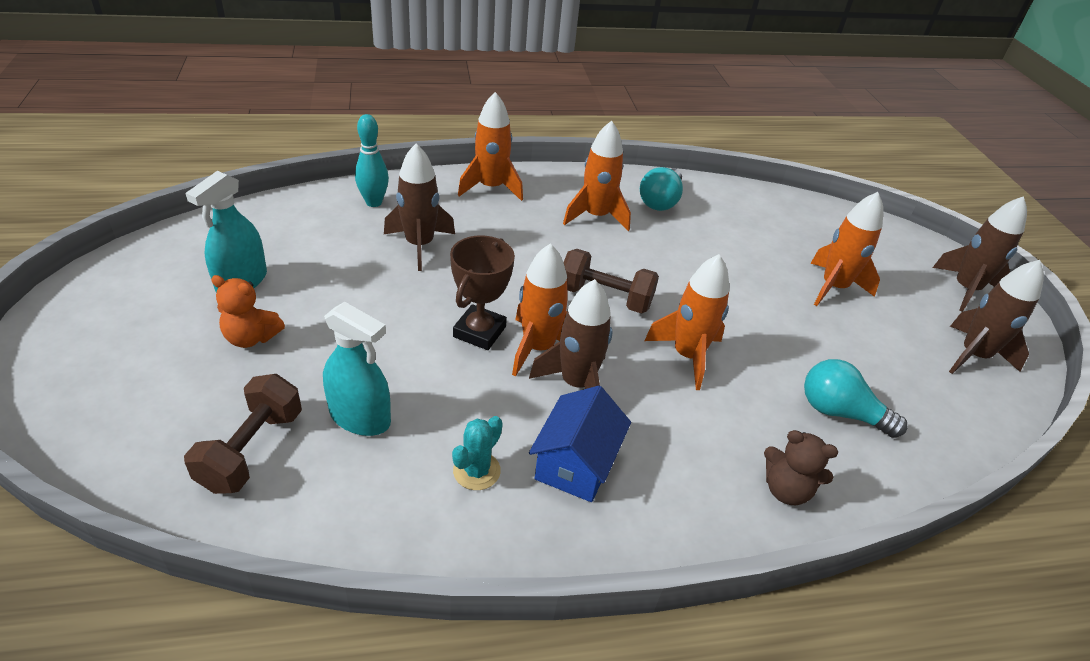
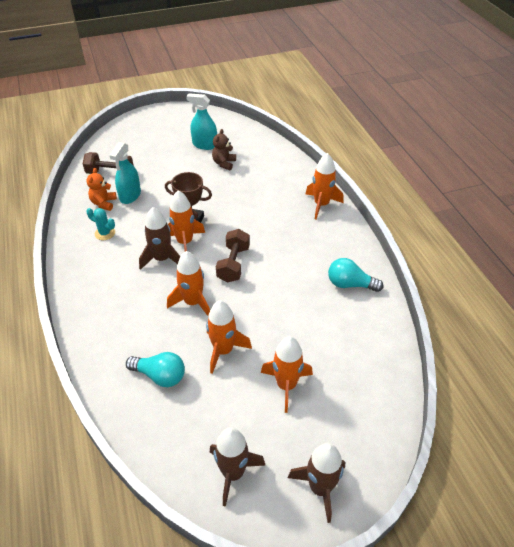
camera: 85 degrees right, 5 degrees up
(251, 337) = (170, 157): orange teddy bear -> orange teddy bear (104, 203)
(374, 202) = (283, 166): turquoise bowling pin -> none
(419, 245) = (252, 189): brown rocket -> none
(576, 463) = (111, 264): blue house -> none
(596, 216) = (314, 253): orange rocket -> orange rocket (223, 351)
(786, 490) = (101, 345): brown teddy bear -> brown teddy bear (224, 163)
(840, 412) = (160, 376): turquoise light bulb -> turquoise light bulb turned 90 degrees clockwise

